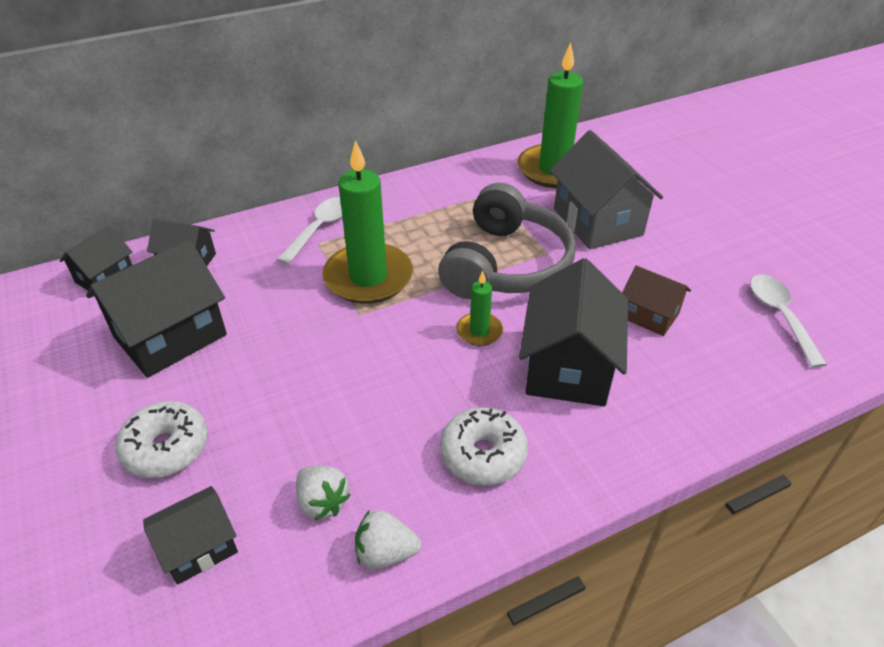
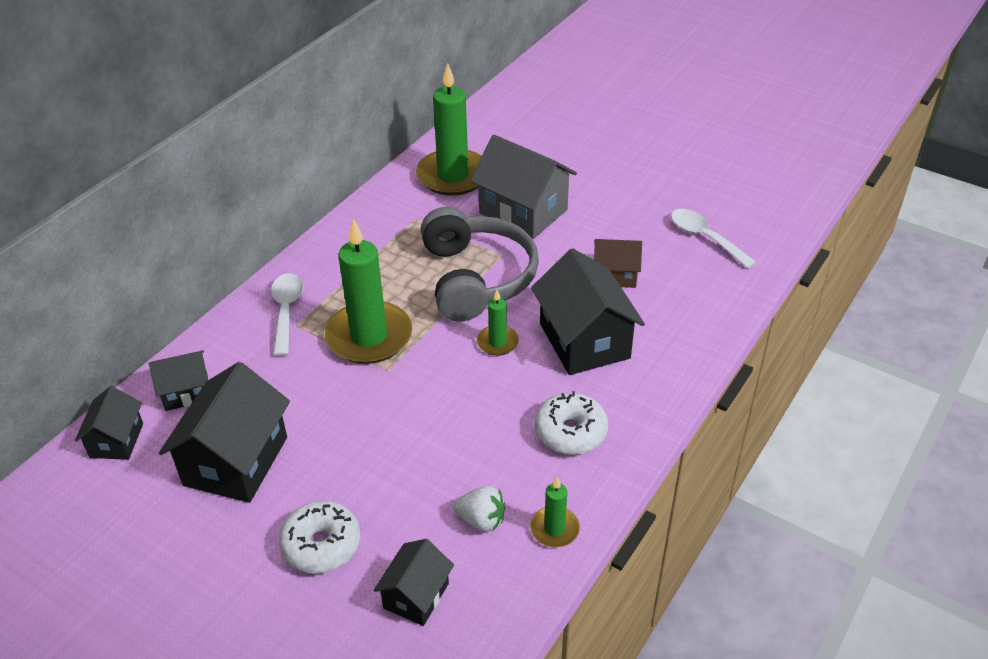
camera: 30 degrees left, 0 degrees up
(385, 553) = (554, 529): white strawberry -> green candle

